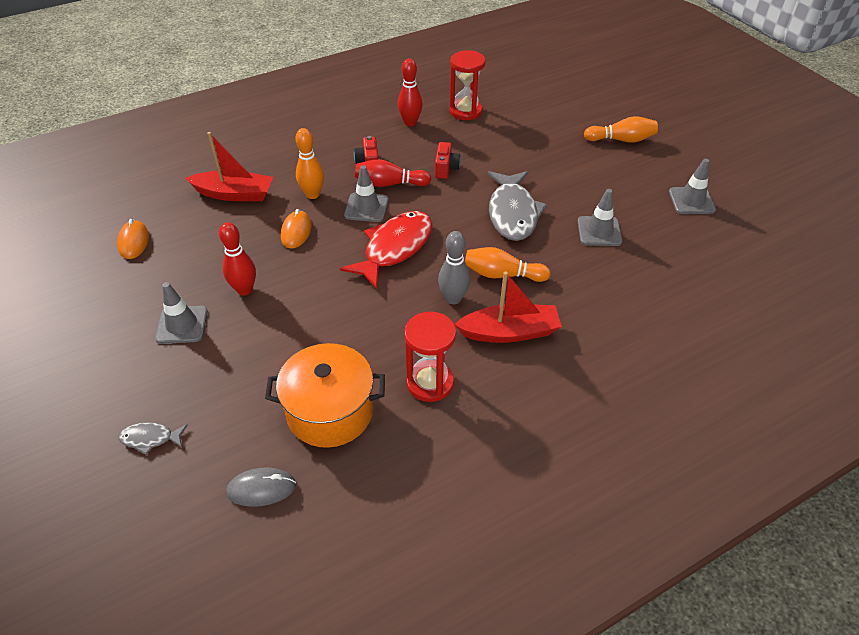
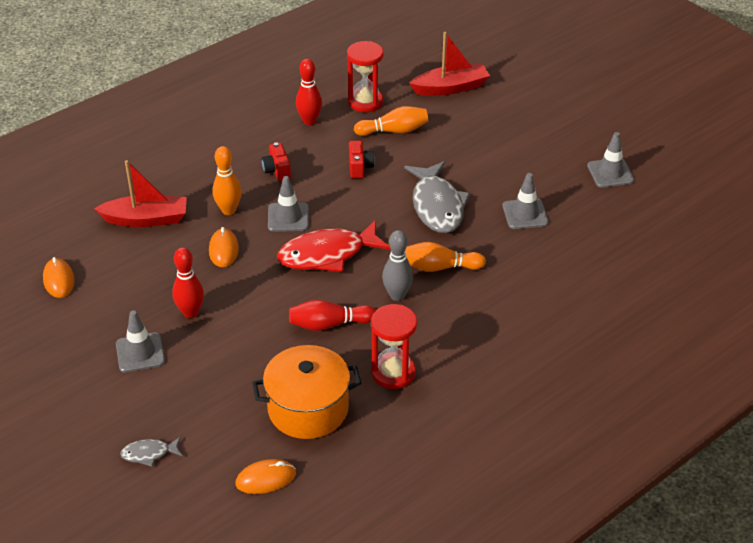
camera: 10 degrees left, 5 degrees down
(261, 489) = (266, 479): grey mouse -> orange mouse
(390, 184) = (305, 190): red bowling pin -> red bowling pin (329, 324)
(394, 248) = (328, 254): red fish -> red fish turned 135 degrees counterclockwise
(509, 332) = (457, 319): red boat -> red boat (450, 88)
(621, 140) = (533, 116): orange bowling pin -> orange bowling pin (394, 131)

